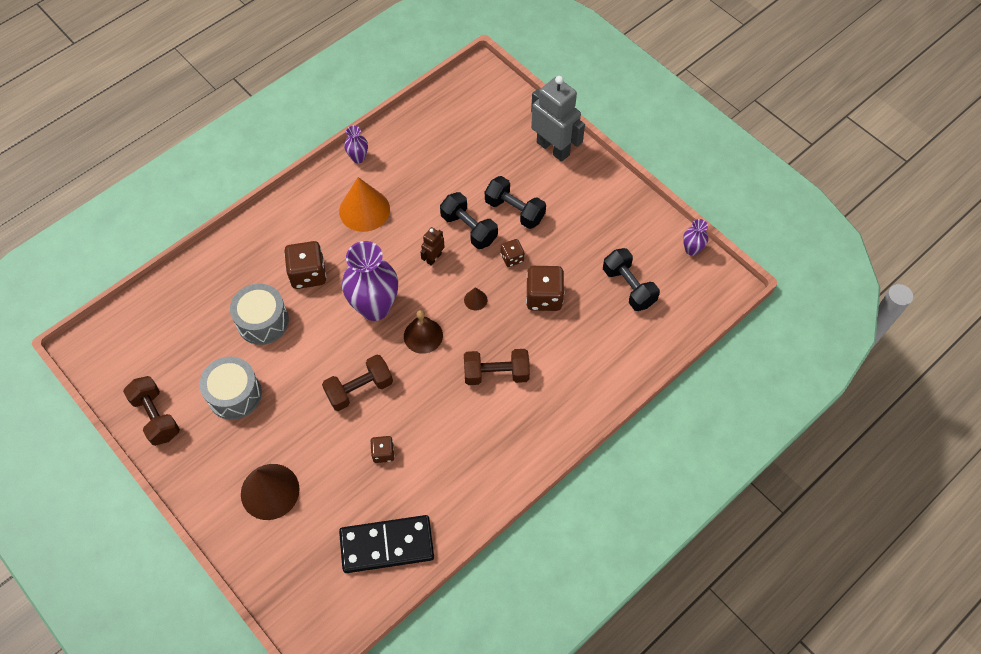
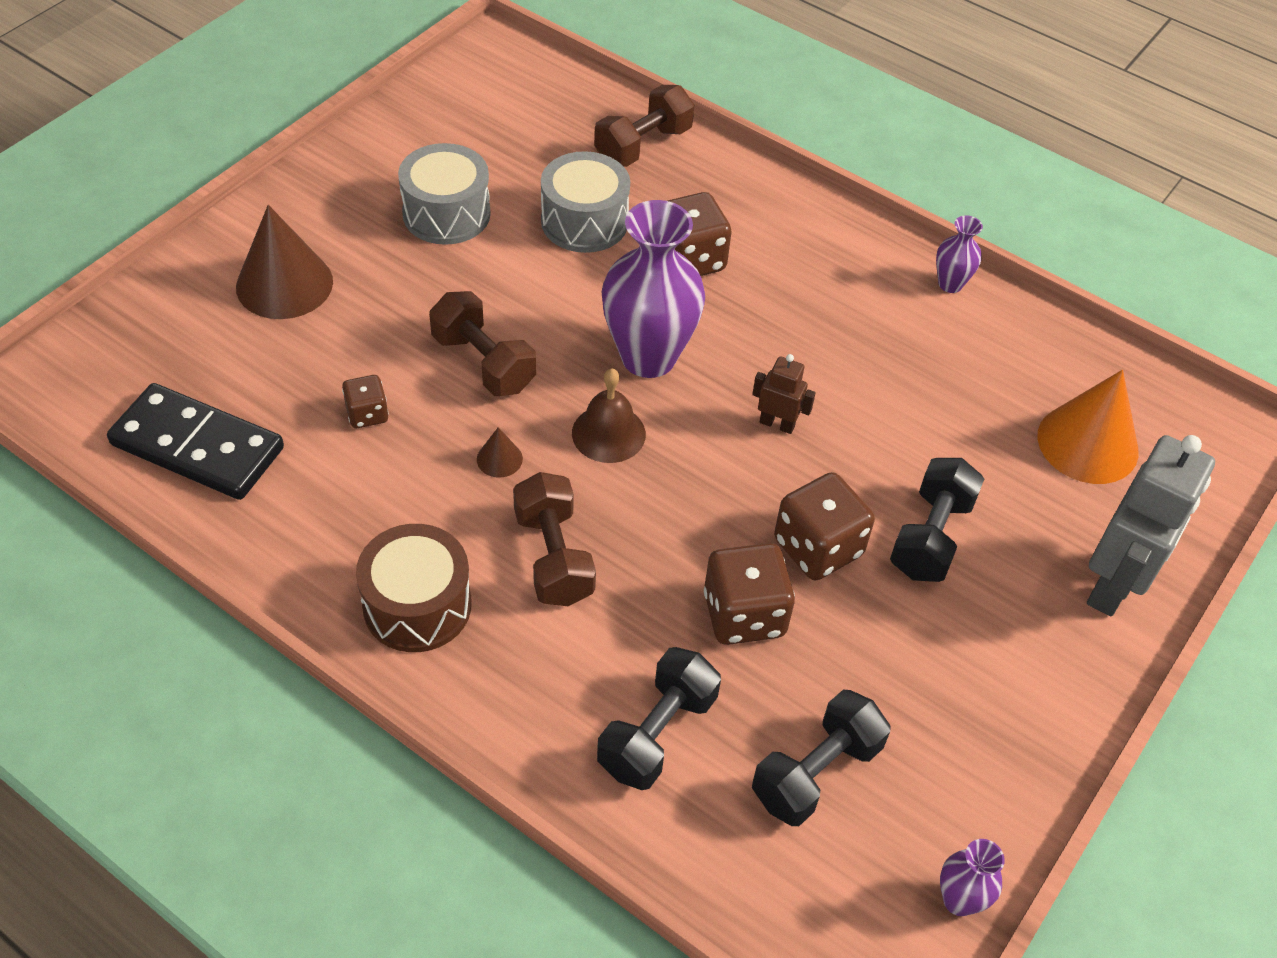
camera: 75 degrees right, 10 degrees down
(156, 417) = (395, 138): brown dumbbell -> brown dumbbell (643, 145)
(364, 210) = (843, 310): orange cone -> orange cone (1087, 443)
(387, 545) = (198, 446): black domino -> black domino turned 45 degrees counterclockwise
(469, 228) = (860, 468): black dumbbell -> black dumbbell (657, 733)
(475, 300) = (705, 501): brown cone -> brown cone (499, 459)
(512, 258) = (818, 547): brown dice -> brown dice, size x1.79
(514, 440) = (417, 605): none -> brown drum

